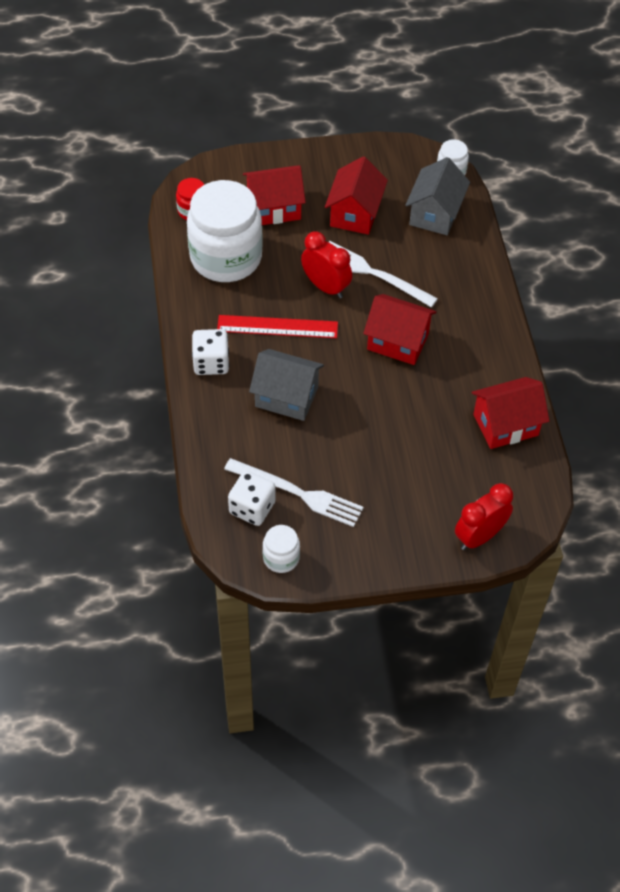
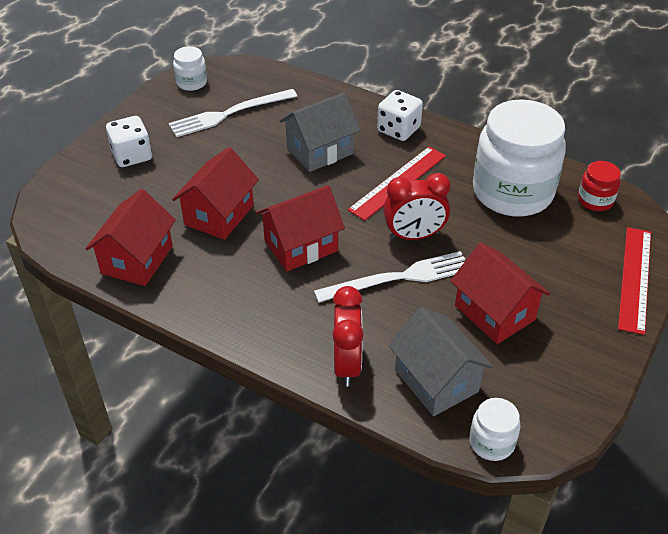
camera: 130 degrees right, 10 degrees down
(252, 508) = (245, 89): white dice -> white dice (132, 156)
(257, 163) = (634, 278): none -> red ruler
(274, 208) = (553, 256): red house -> red house (219, 215)
(479, 536) = (73, 180): red clock -> red clock (347, 364)

